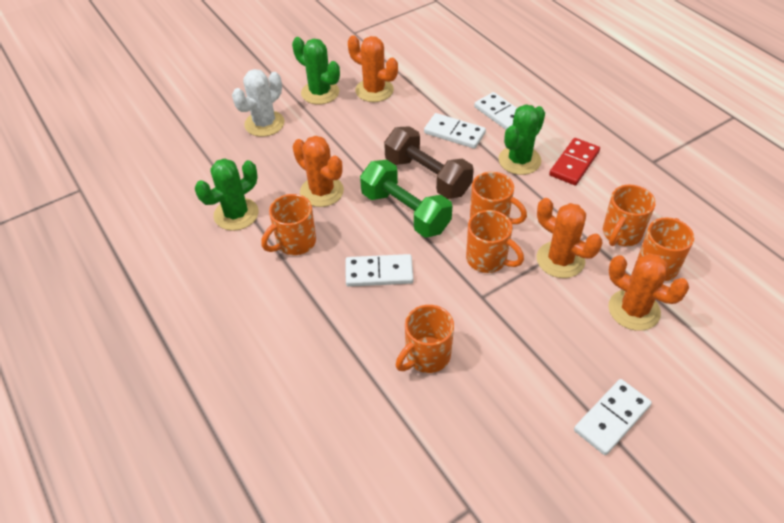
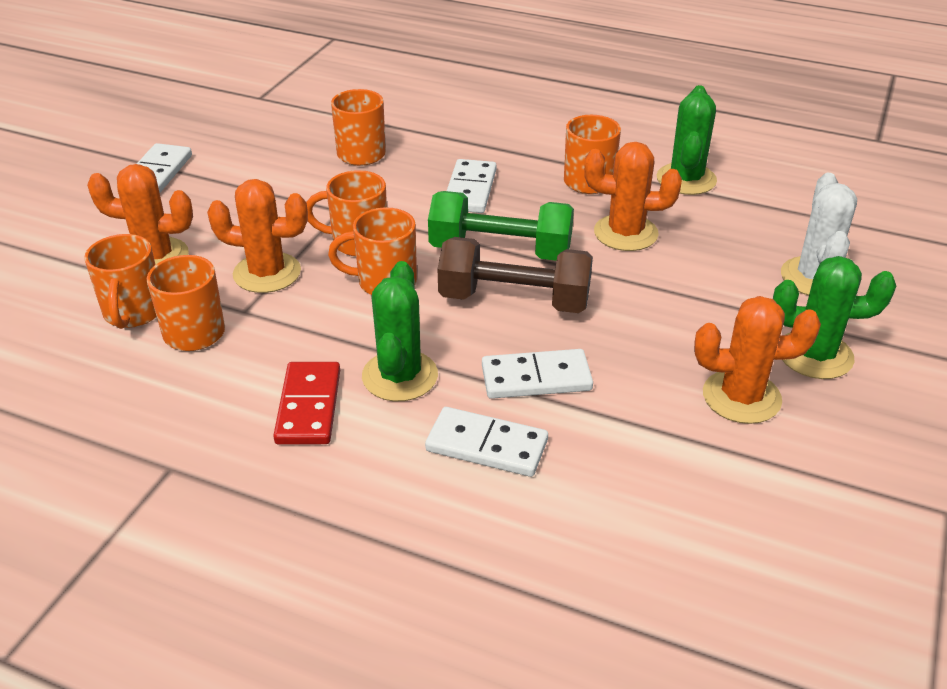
camera: 145 degrees right, 10 degrees down
(379, 273) = (470, 190): white domino -> white domino turned 45 degrees counterclockwise

